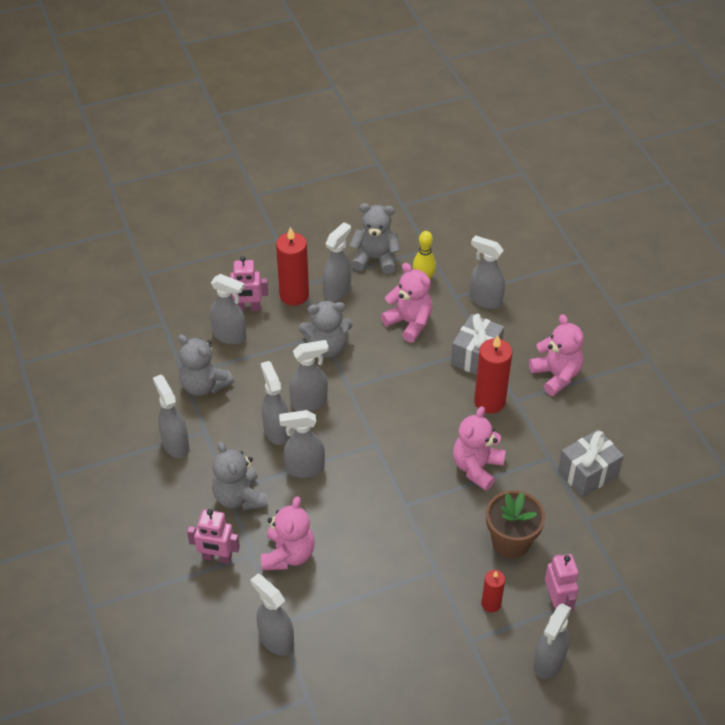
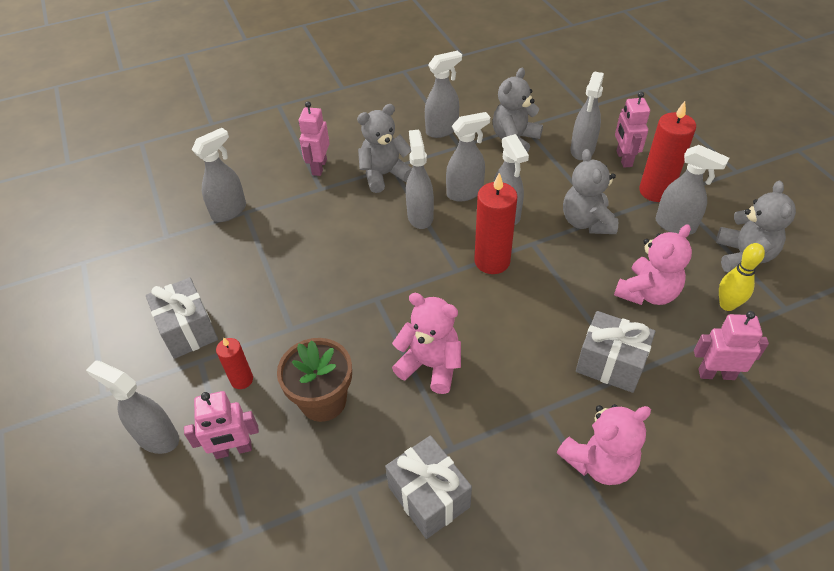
camera: 90 degrees right, 0 degrees up
(288, 554) = (319, 212): pink teddy bear -> none
(436, 656) = (188, 330): none -> grey gift
(485, 300) = (716, 374): grey spray bottle -> pink robot
(489, 401) = (536, 379): red candle -> red candle (492, 261)

